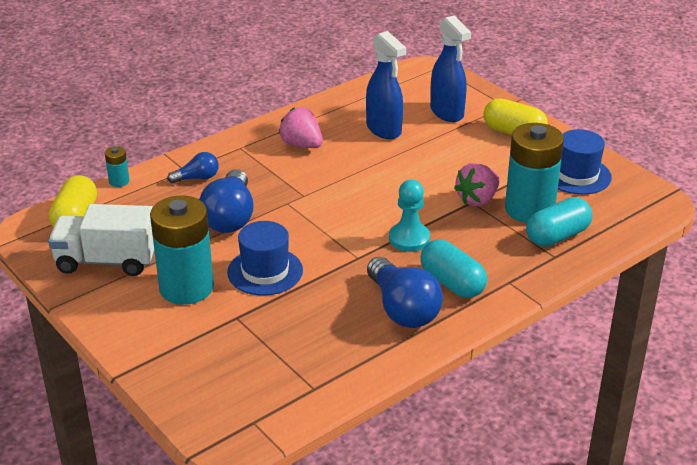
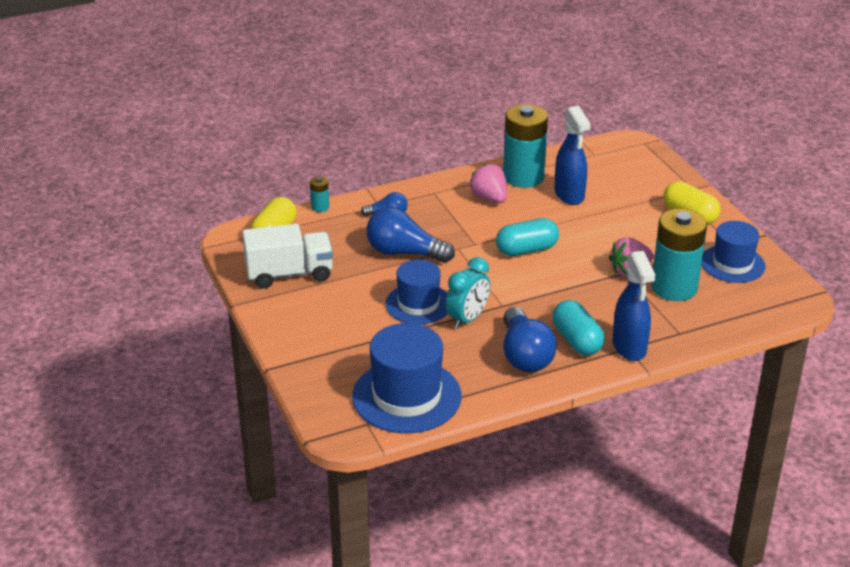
camera: 15 degrees right, 0 degrees up
(107, 261) = (289, 274): white truck -> white truck turned 150 degrees clockwise
(186, 288) = (348, 307): turquoise battery -> turquoise battery (523, 177)
(230, 217) = (404, 253): blue light bulb -> blue light bulb turned 90 degrees clockwise
(288, 380) = (406, 396): none -> blue hat
(325, 279) = (467, 319): none -> turquoise clock
(409, 239) = (554, 296): turquoise pawn -> none
(447, 112) = (634, 187): blue spray bottle -> blue spray bottle (629, 347)
(557, 236) = (689, 315): turquoise capsule -> turquoise capsule (526, 250)

